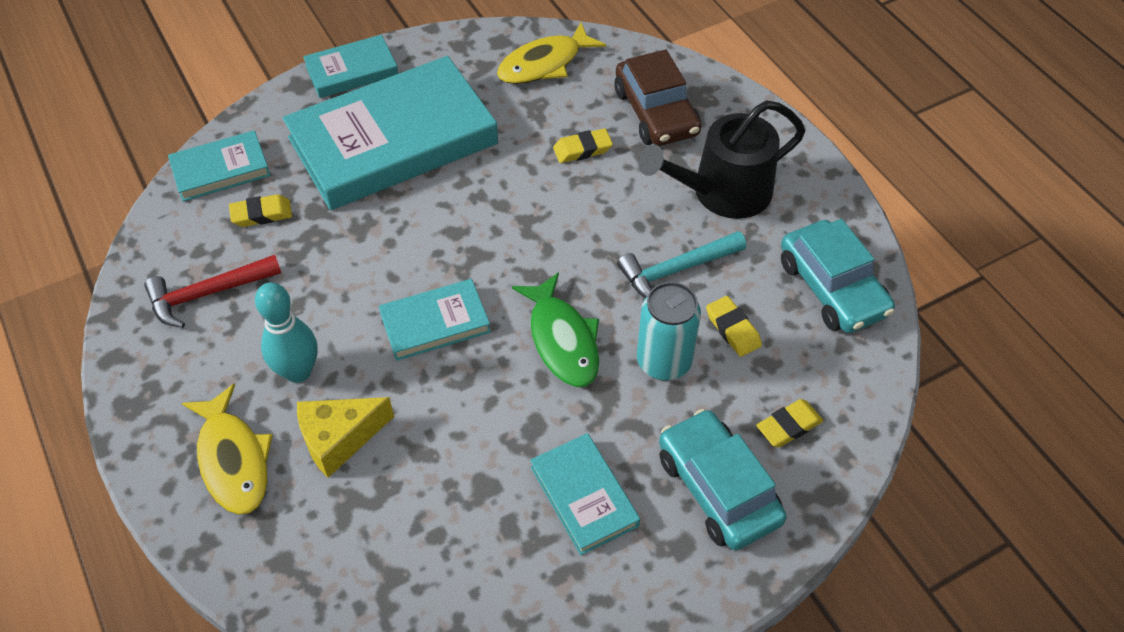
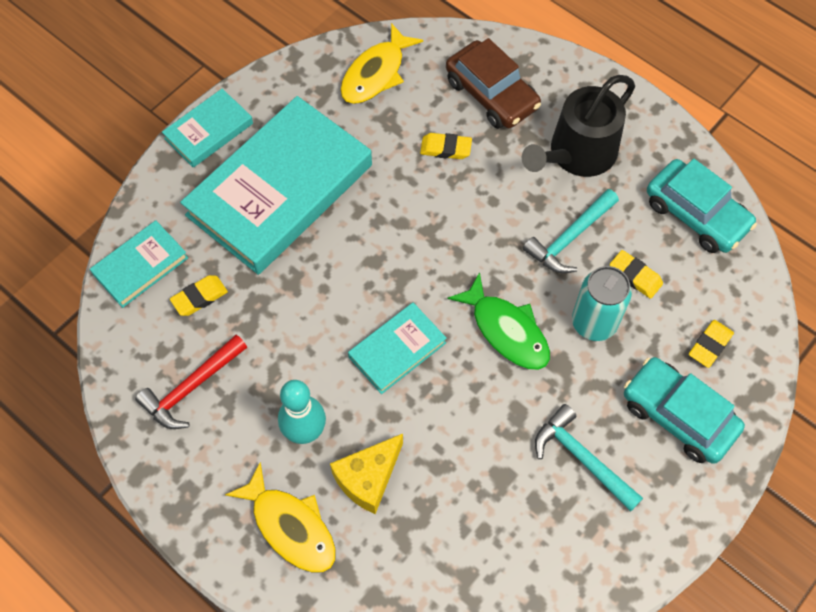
camera: 20 degrees left, 10 degrees up
(582, 149) = (445, 148): yellow eraser -> yellow eraser turned 45 degrees clockwise
(584, 496) = (581, 458): turquoise book -> turquoise hammer

